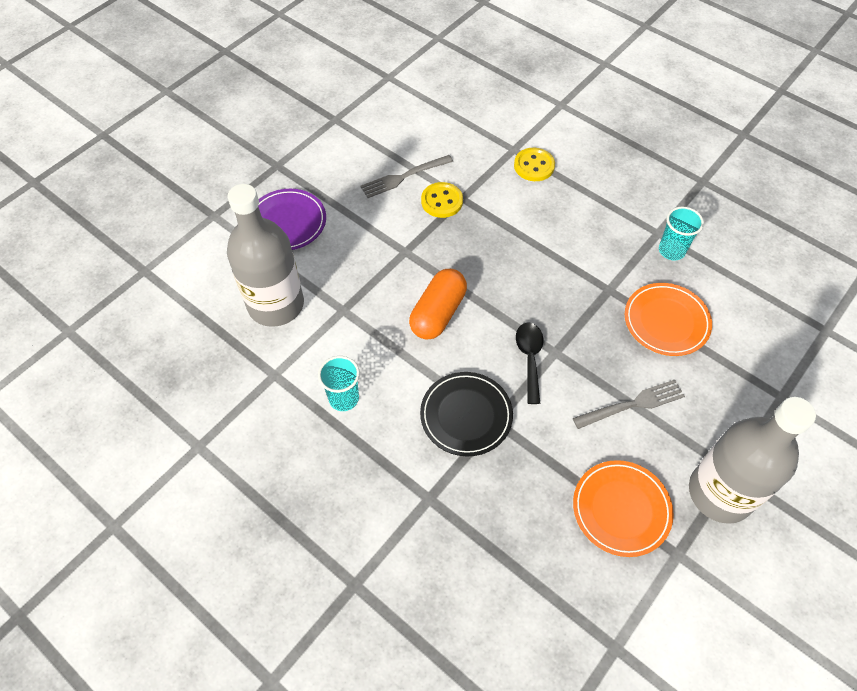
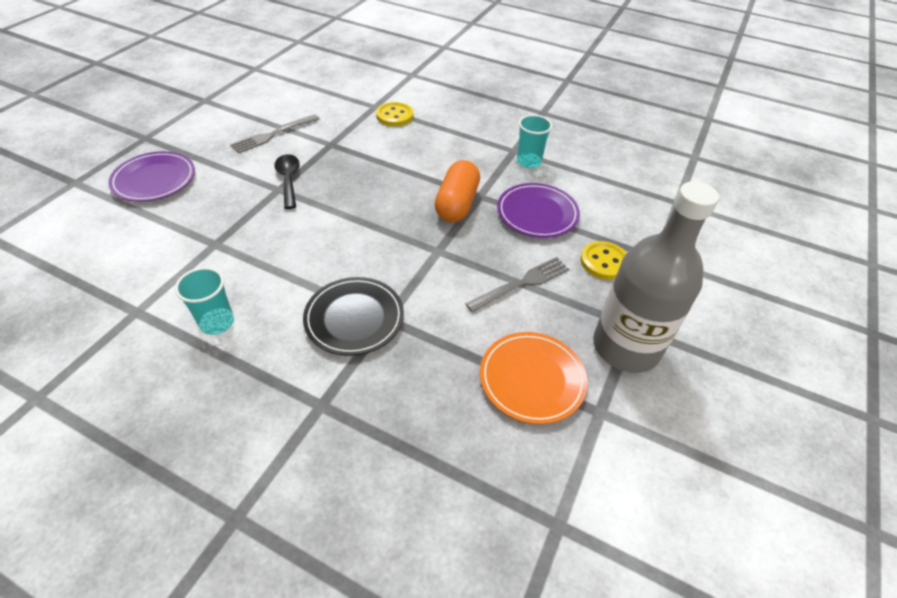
camera: 15 degrees left, 10 degrees down
(276, 304) = (140, 248): grey bottle -> none
(438, 313) = (316, 234): orange capsule -> orange capsule (457, 204)
(442, 201) = (311, 148): yellow button -> yellow button (604, 262)
(529, 358) = (413, 259): black spoon -> black spoon (288, 180)
(666, 321) = (537, 213): orange plate -> purple plate

